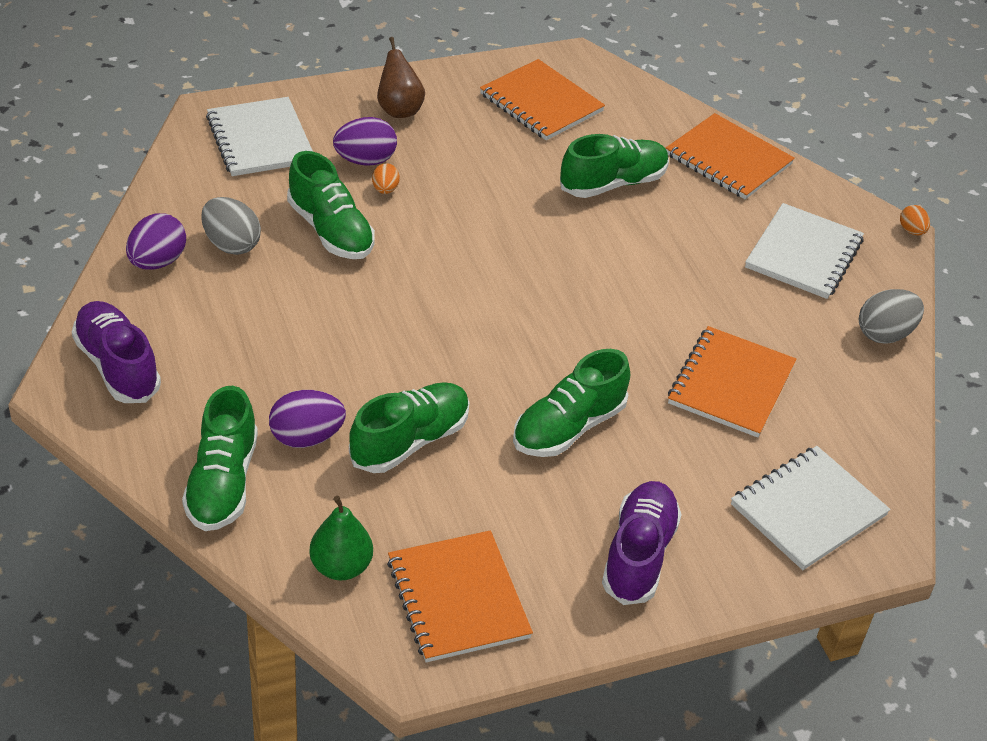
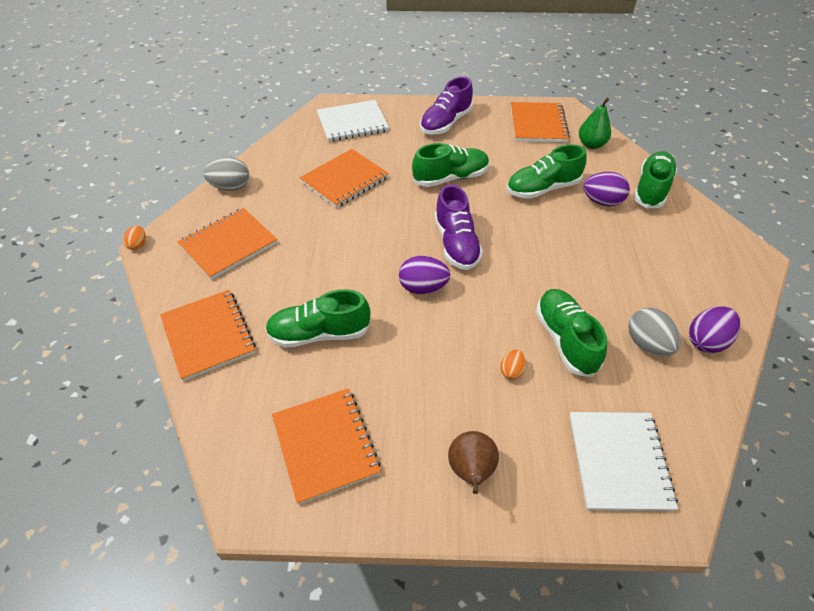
camera: 155 degrees left, 5 degrees up
(117, 366) = (723, 266): purple shoe -> purple shoe (456, 244)
(365, 160) = (521, 409): purple egg -> purple egg (423, 288)
(803, 254) = (228, 245): white notebook -> orange notebook

